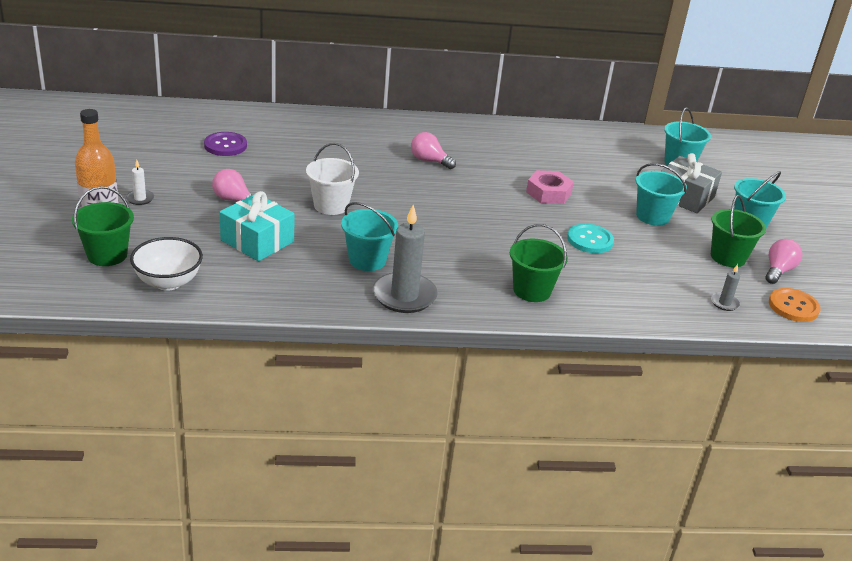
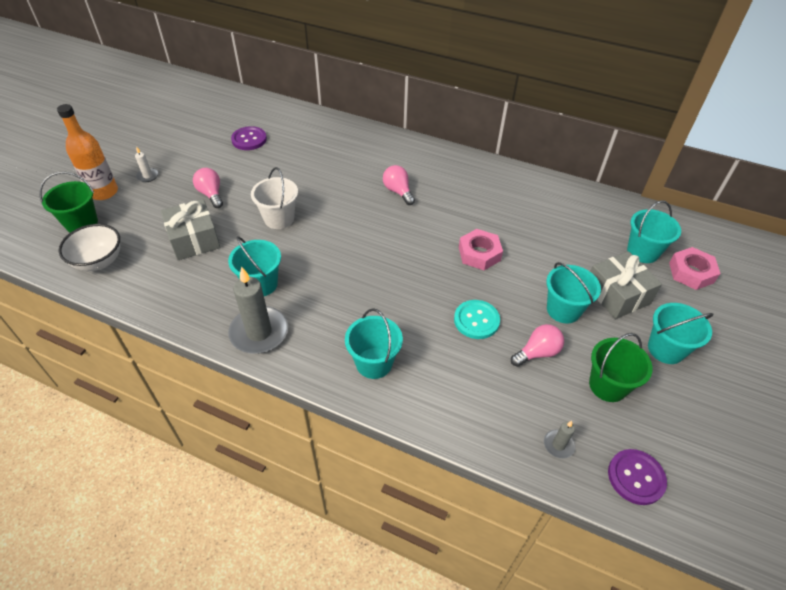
camera: 30 degrees right, 15 degrees up
(257, 241) = (194, 239): turquoise gift -> grey gift
(532, 290) = (374, 363): green bucket -> turquoise bucket
(726, 169) = (691, 272): none -> pink nut
(778, 271) = (654, 422): pink light bulb -> pink light bulb (537, 353)
(793, 307) = (636, 477): orange button -> purple button

